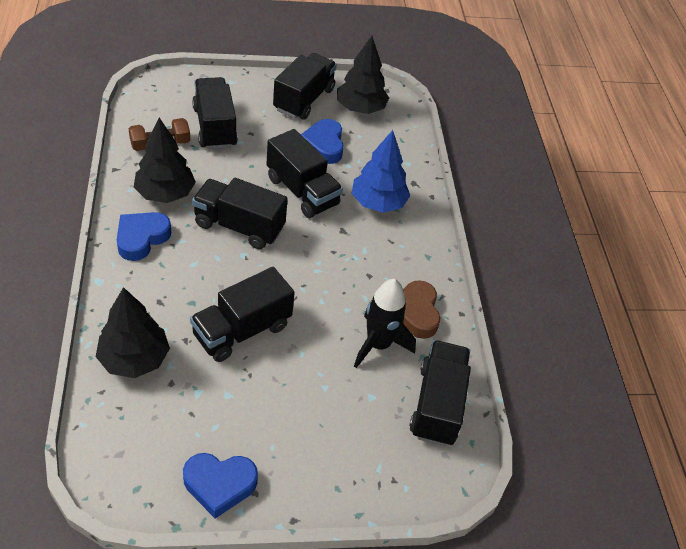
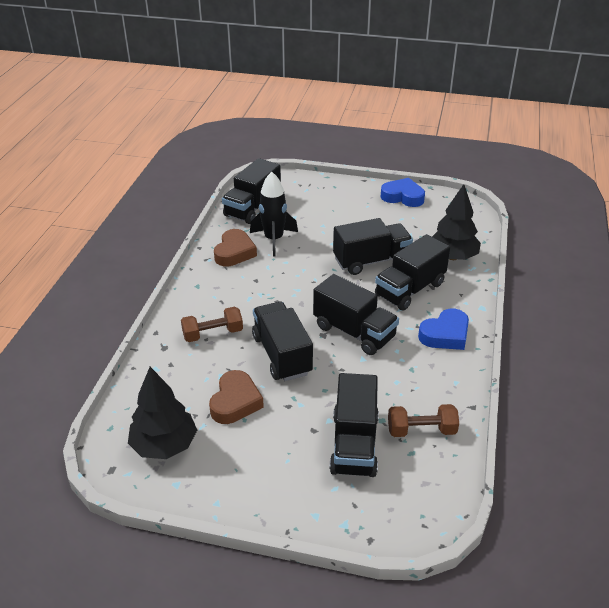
camera: 155 degrees left, 10 degrees down
(165, 193) = (420, 372): black tree -> none
(304, 99) = (229, 469): black truck -> black truck (410, 289)
(324, 145) = (235, 402): blue heart -> brown heart
(378, 203) = (213, 334): blue tree -> brown dumbbell

